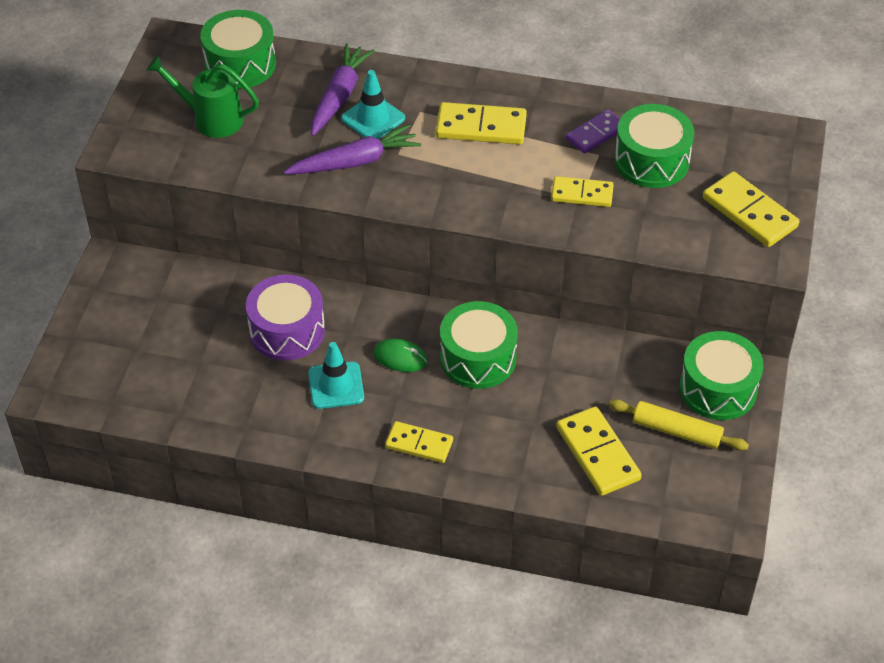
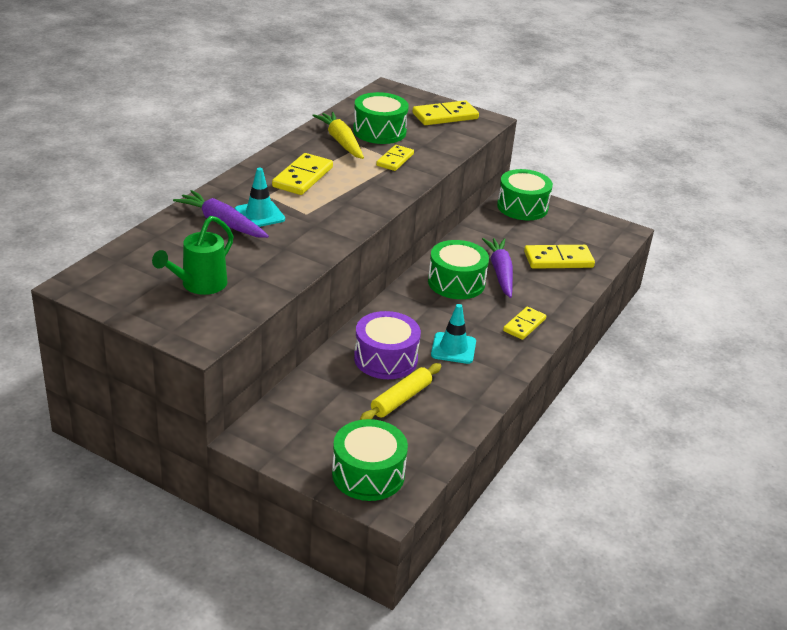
camera: 75 degrees left, 15 degrees down
(240, 64) = (142, 257): green drum -> green drum (368, 474)
(355, 161) = (302, 232): purple carrot -> purple carrot (500, 272)
(400, 357) = (440, 314): green mouse -> none
(596, 134) = (341, 141): purple domino -> yellow carrot
(676, 431) = (551, 229): yellow rolling pin -> yellow rolling pin (401, 399)

